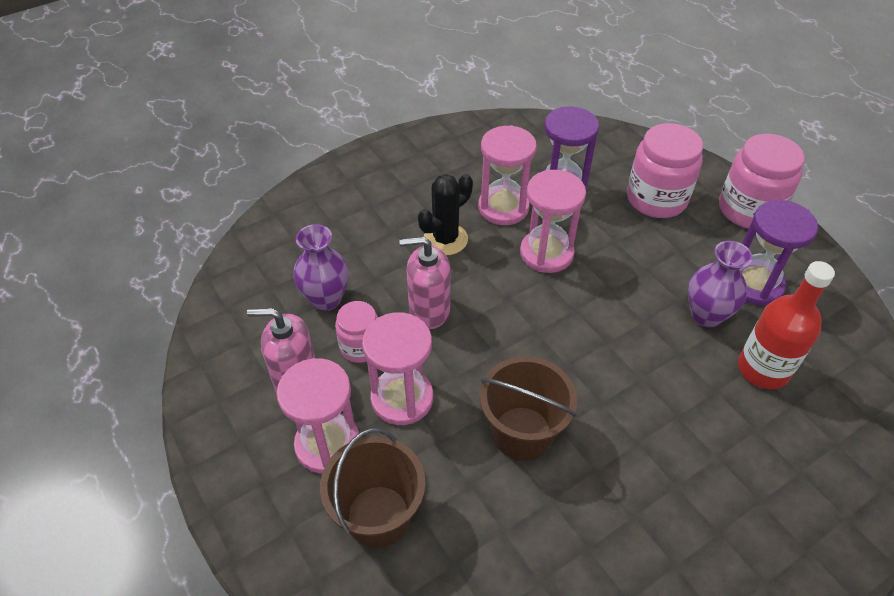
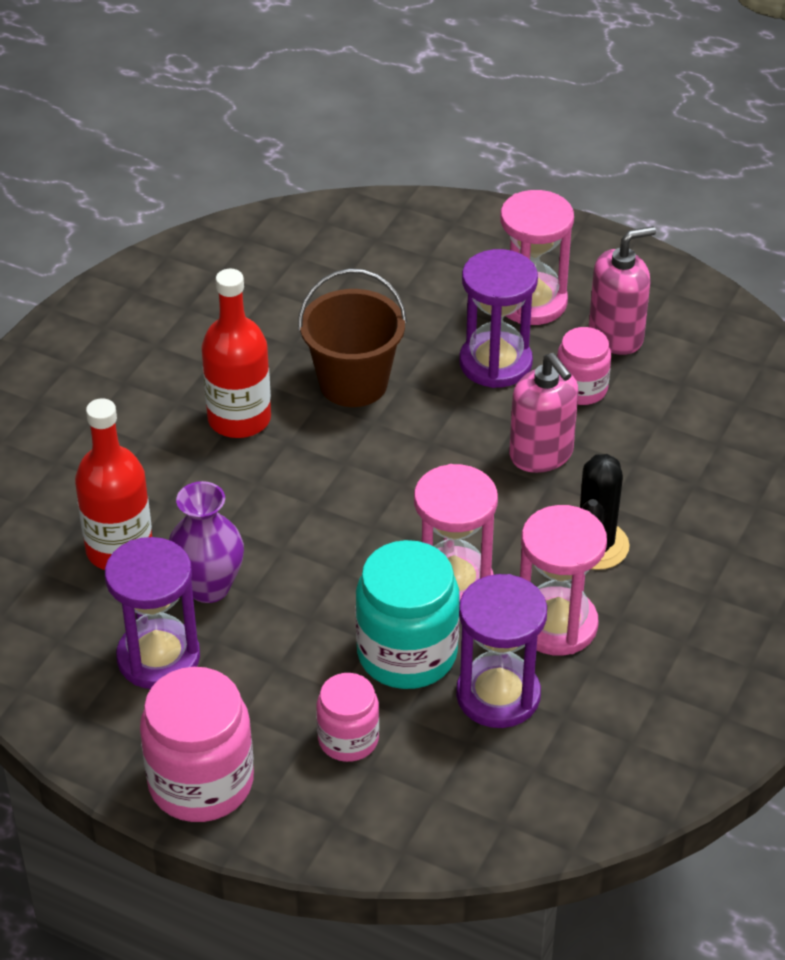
camera: 150 degrees right, 5 degrees down
(326, 299) = (666, 417): purple vase -> none
(378, 516) = (439, 276): brown bucket -> none
(402, 398) = (495, 363): pink hourglass -> purple hourglass
(429, 310) = (541, 454): pink soap dispenser -> pink soap dispenser turned 90 degrees clockwise
(598, 227) = (407, 653): none -> turquoise jar
(631, 442) = (239, 419): none -> red bottle
(656, 199) = (348, 739): pink jar -> pink jar, size x0.59

